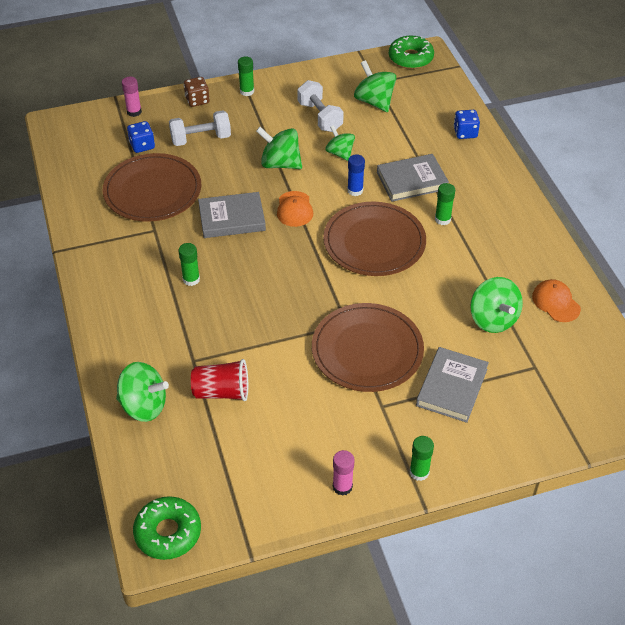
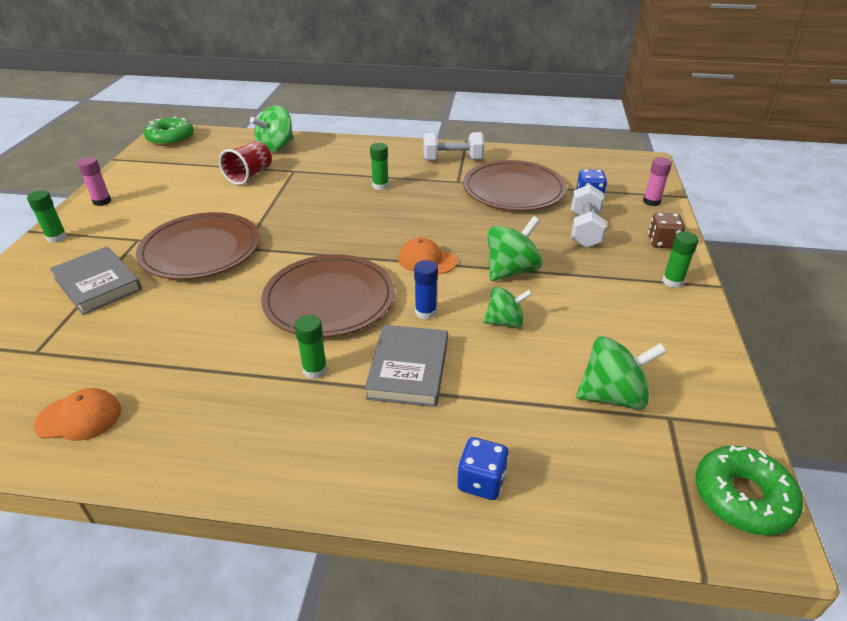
camera: 115 degrees right, 10 degrees down
(232, 218) = (442, 221): grey book -> none
(320, 117) = (593, 327): white dumbbell -> white dumbbell (453, 160)
(493, 319) = (128, 347): green spinning top -> none

